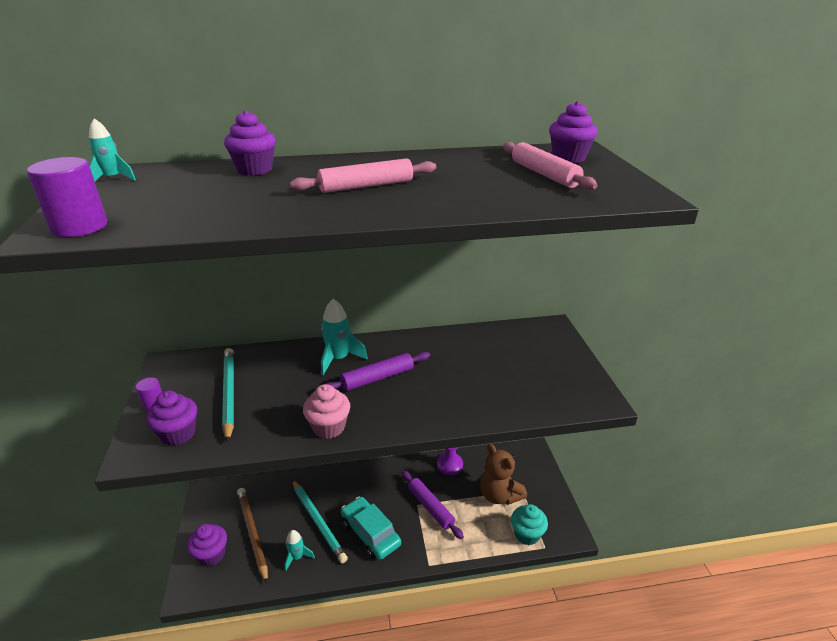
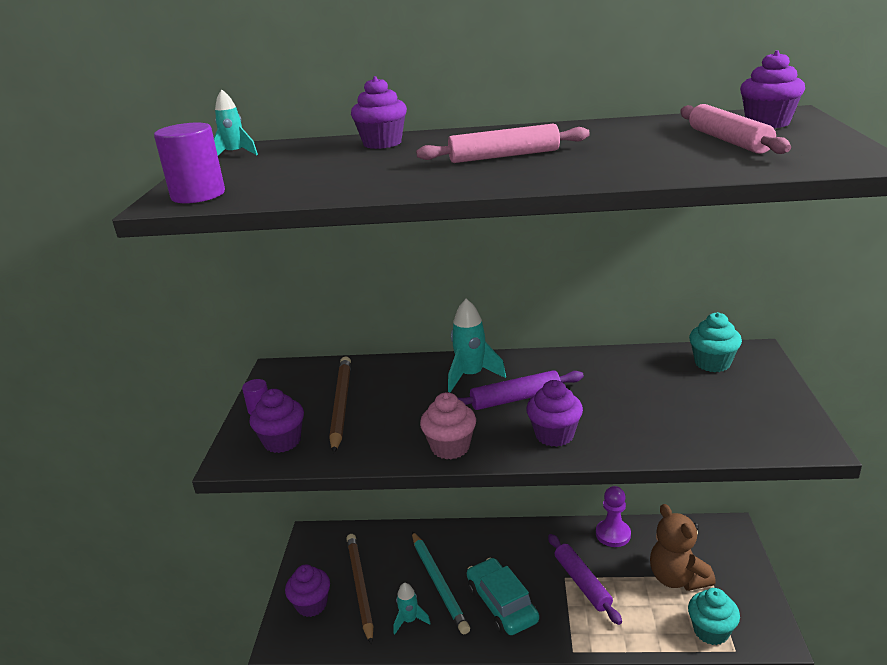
camera: 15 degrees right, 5 degrees down
(229, 394) = (341, 405): turquoise pencil -> brown pencil
(412, 409) = (554, 435): none -> purple cupcake
(524, 337) = (712, 363): none -> turquoise cupcake

